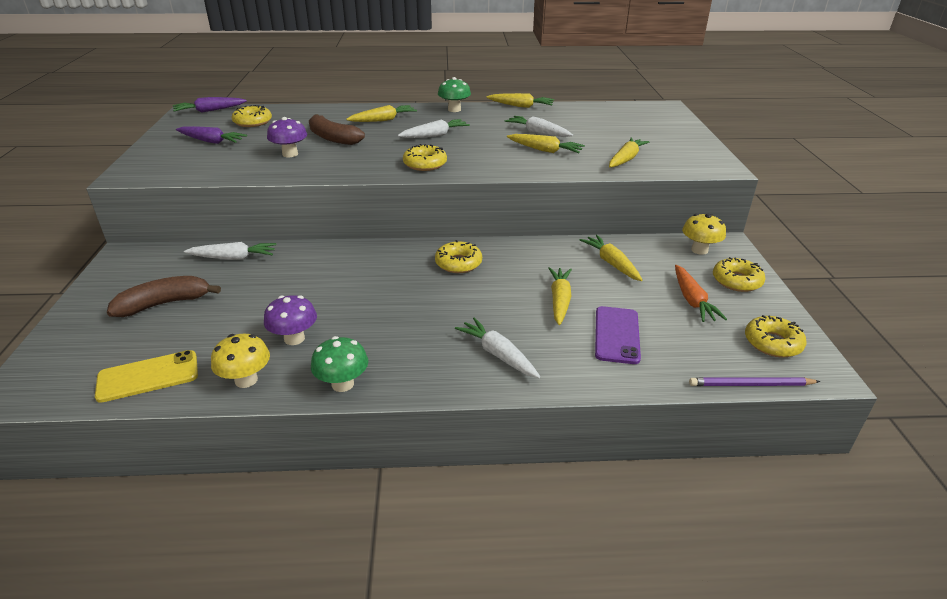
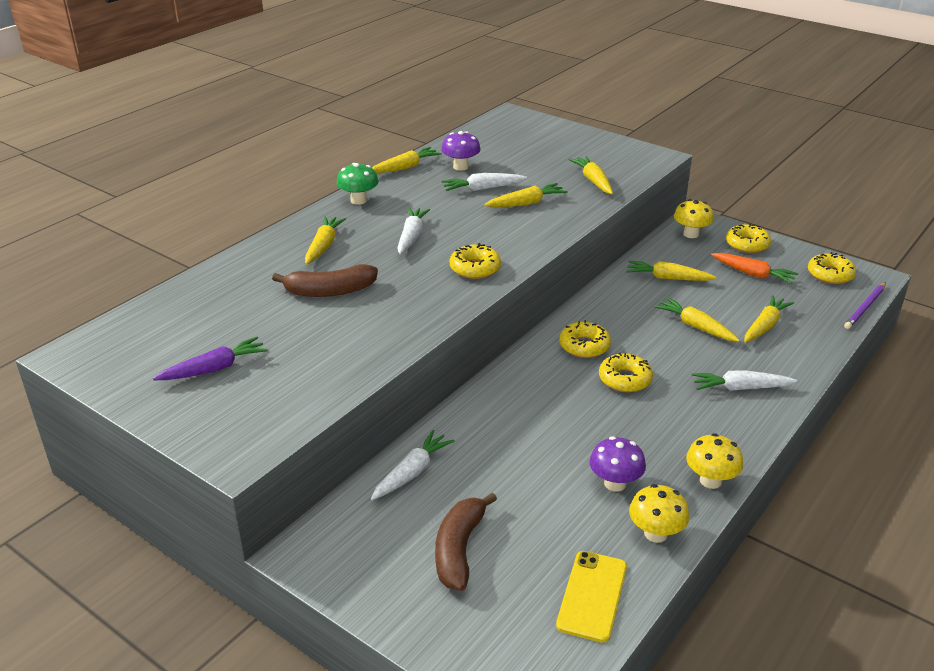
camera: 50 degrees left, 0 degrees up
(210, 111) = (95, 340): purple carrot -> none
(253, 122) = (193, 323): yellow donut -> yellow donut (625, 379)
(290, 154) = (337, 330): purple mushroom -> purple mushroom (461, 167)
(342, 384) = (710, 481): green mushroom -> yellow mushroom
(616, 335) = (765, 326): purple phone -> yellow carrot

